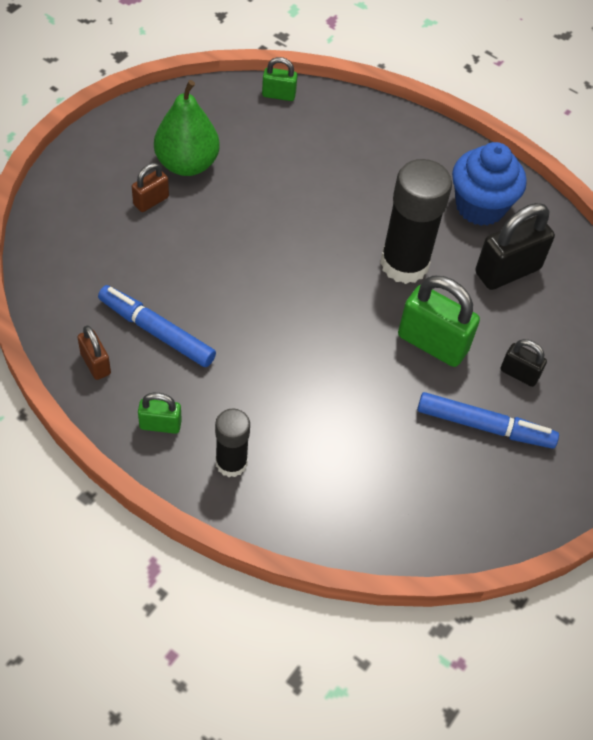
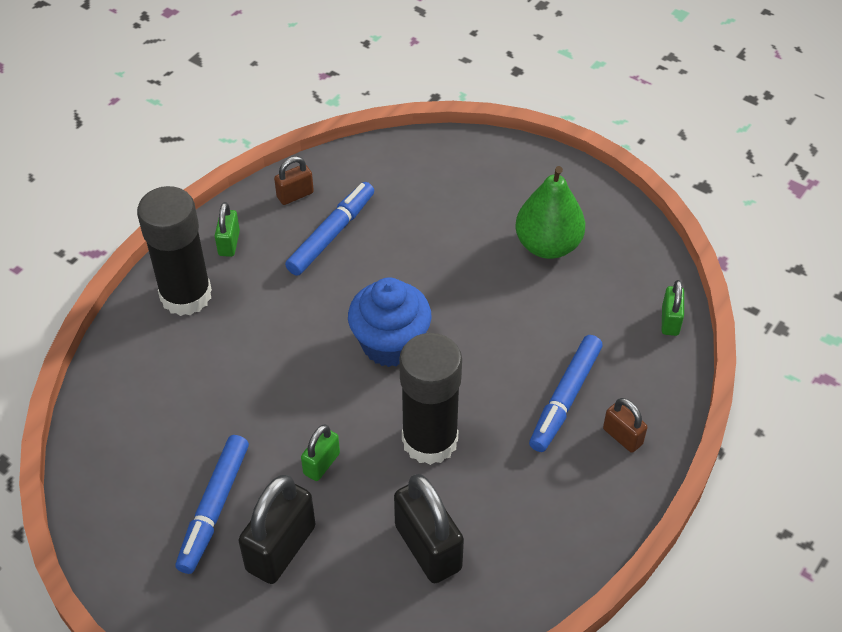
camera: 95 degrees right, 5 degrees down
(151, 201) = (492, 220): brown padlock -> brown padlock (622, 436)
(231, 463) = (186, 295): black glue stick -> black glue stick, size x1.74
(358, 170) = (565, 398): none -> blue marker
(432, 343) = (321, 464): green padlock -> green padlock, size x0.54
(480, 206) = (526, 524): blue cupcake -> blue cupcake (390, 344)
(519, 373) = (281, 548): black padlock -> black padlock, size x1.84

